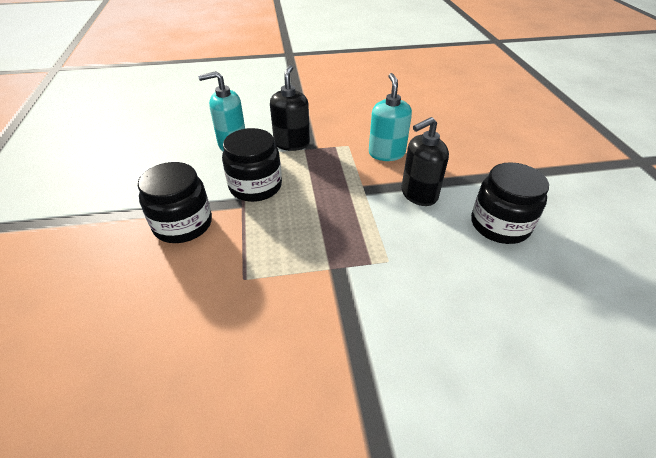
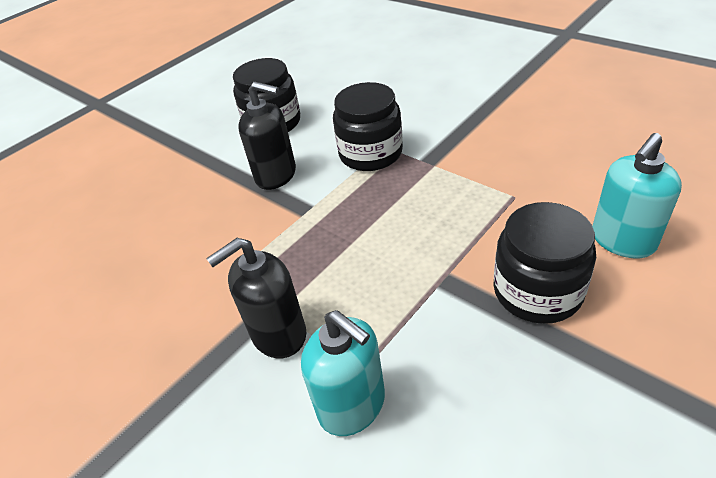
camera: 125 degrees left, 0 degrees up
(255, 186) = (405, 290): black jar -> black jar (370, 153)
(386, 153) = (218, 235): turquoise soap dispenser -> turquoise soap dispenser (622, 240)

